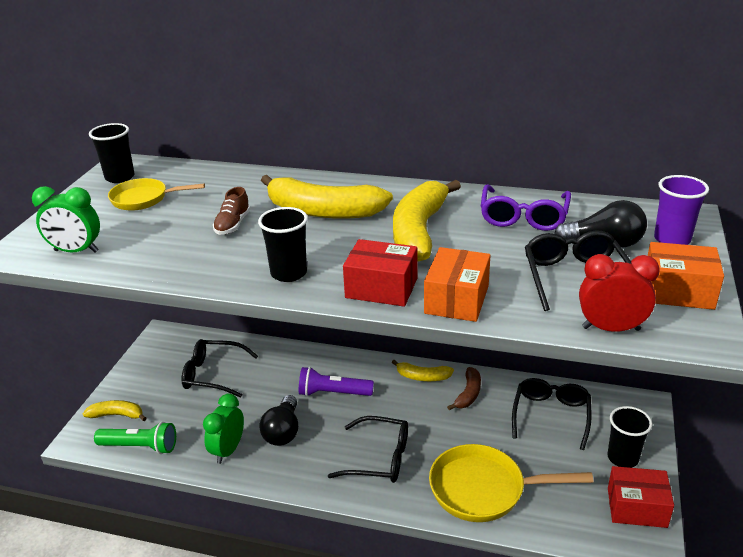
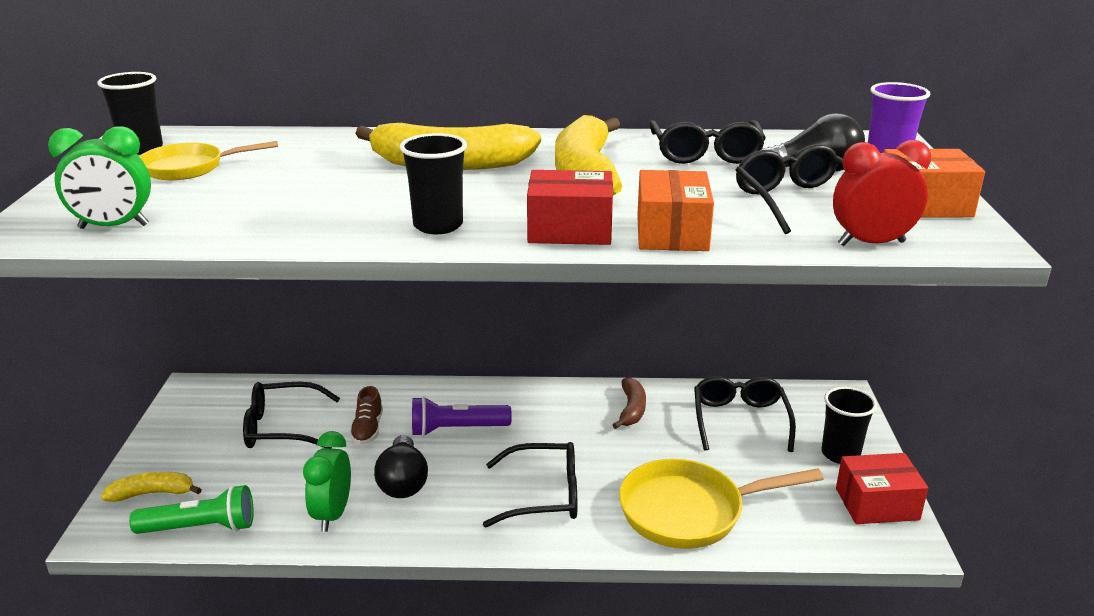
camera: 15 degrees left, 5 degrees down
(232, 225) = (333, 185): brown shoe -> brown shoe (368, 429)
(422, 377) = (567, 398): yellow banana -> none
(523, 217) = (705, 153): purple glasses -> black glasses

